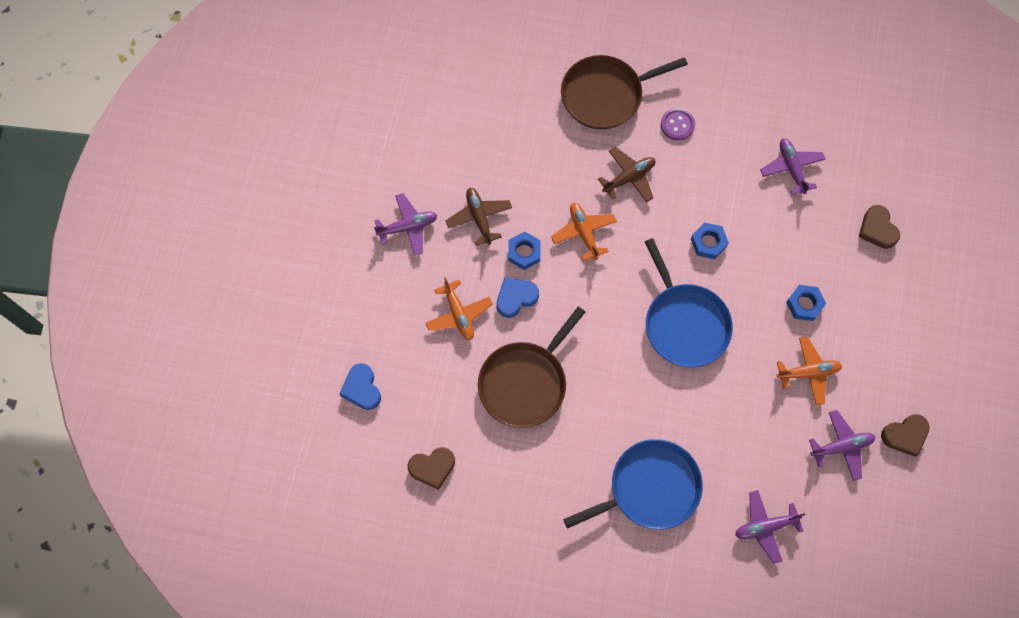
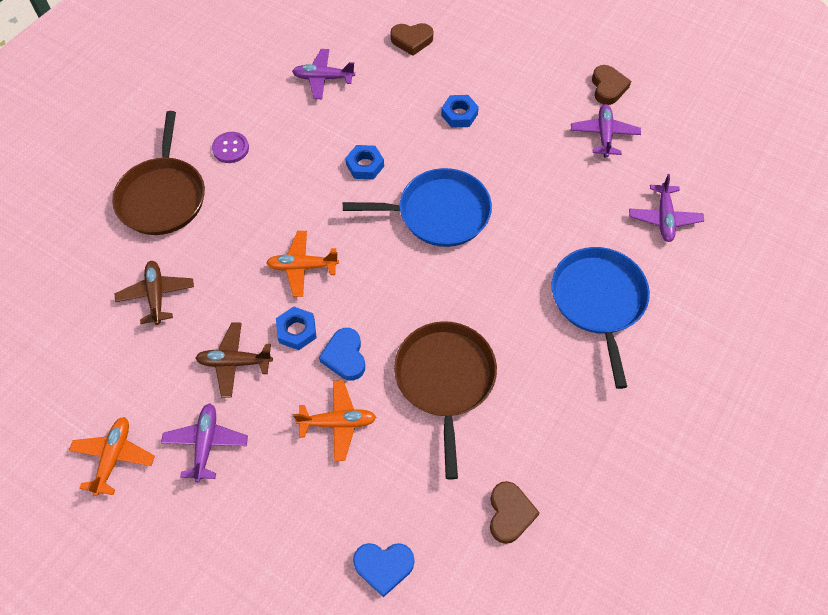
camera: 70 degrees left, 10 degrees down
(525, 382) = (445, 379): brown pan -> brown pan turned 150 degrees counterclockwise
(629, 178) = (264, 207): brown plane -> brown plane (156, 295)
(808, 372) = (525, 134): orange plane -> orange plane (114, 457)

